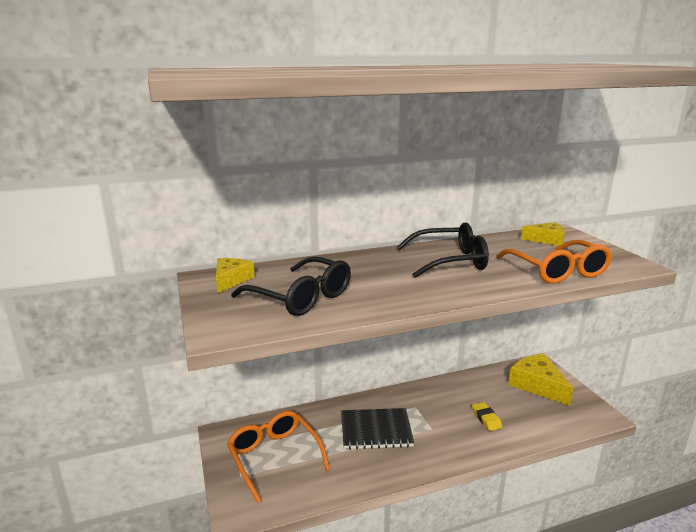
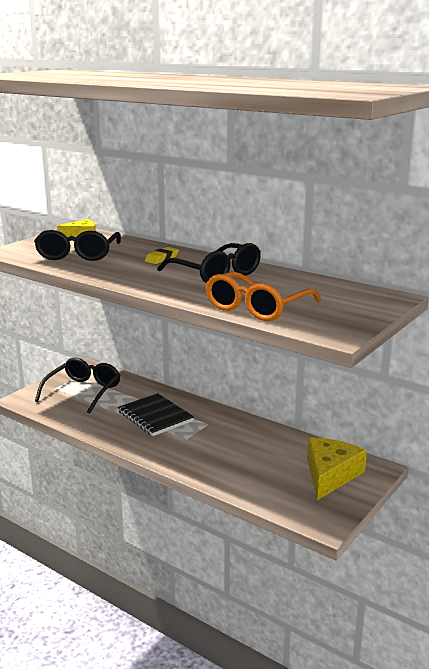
camera: 55 degrees right, 0 degrees up
(274, 457) = (83, 391): orange glasses -> black glasses
(486, 418) = (233, 459): yellow eraser -> yellow eraser (161, 258)
(546, 240) = (346, 295): yellow cheese -> none

